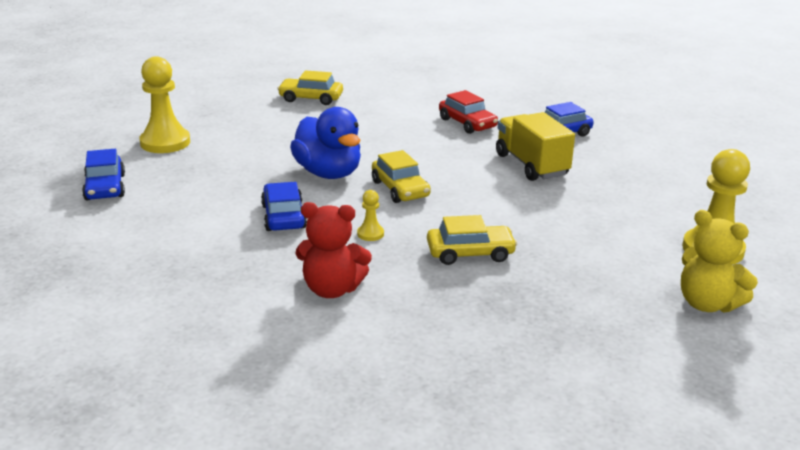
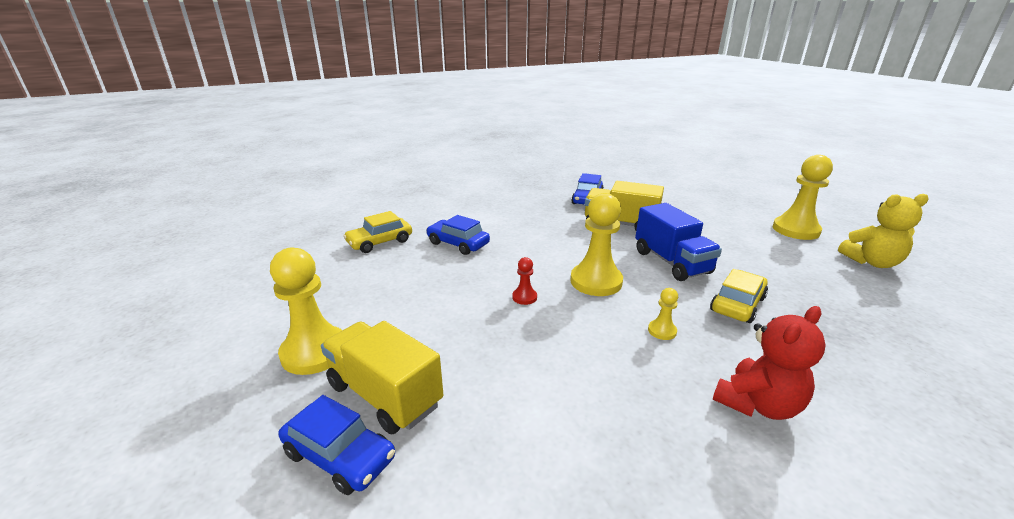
camera: 45 degrees left, 0 degrees up
(161, 177) = (385, 395): none -> yellow truck
(283, 216) = (578, 359): blue car -> blue car (458, 244)
(328, 173) = (524, 297): blue duck -> red pawn
(400, 189) = (596, 281): yellow car -> yellow pawn
(467, 123) = (527, 214): red car -> none
(496, 208) = (671, 262): none -> blue truck

